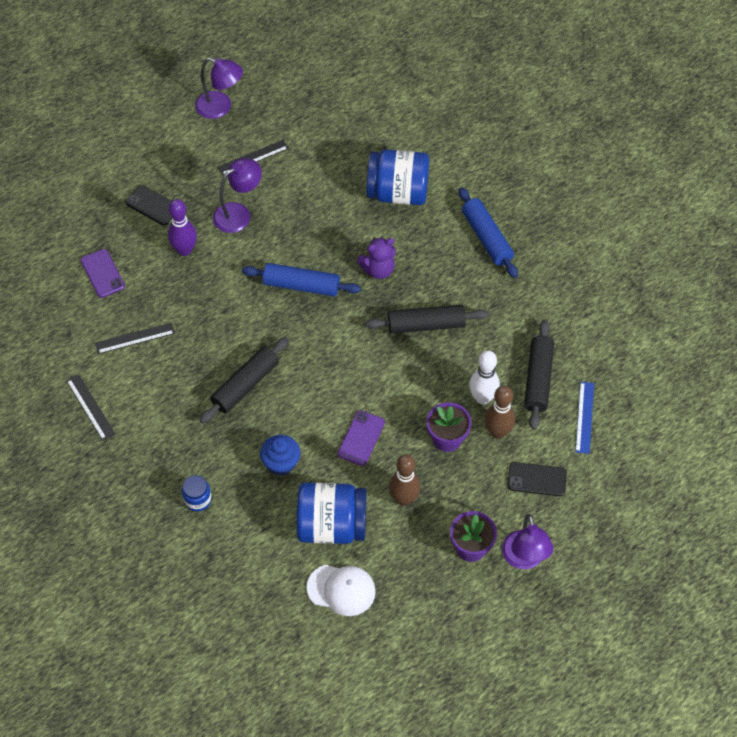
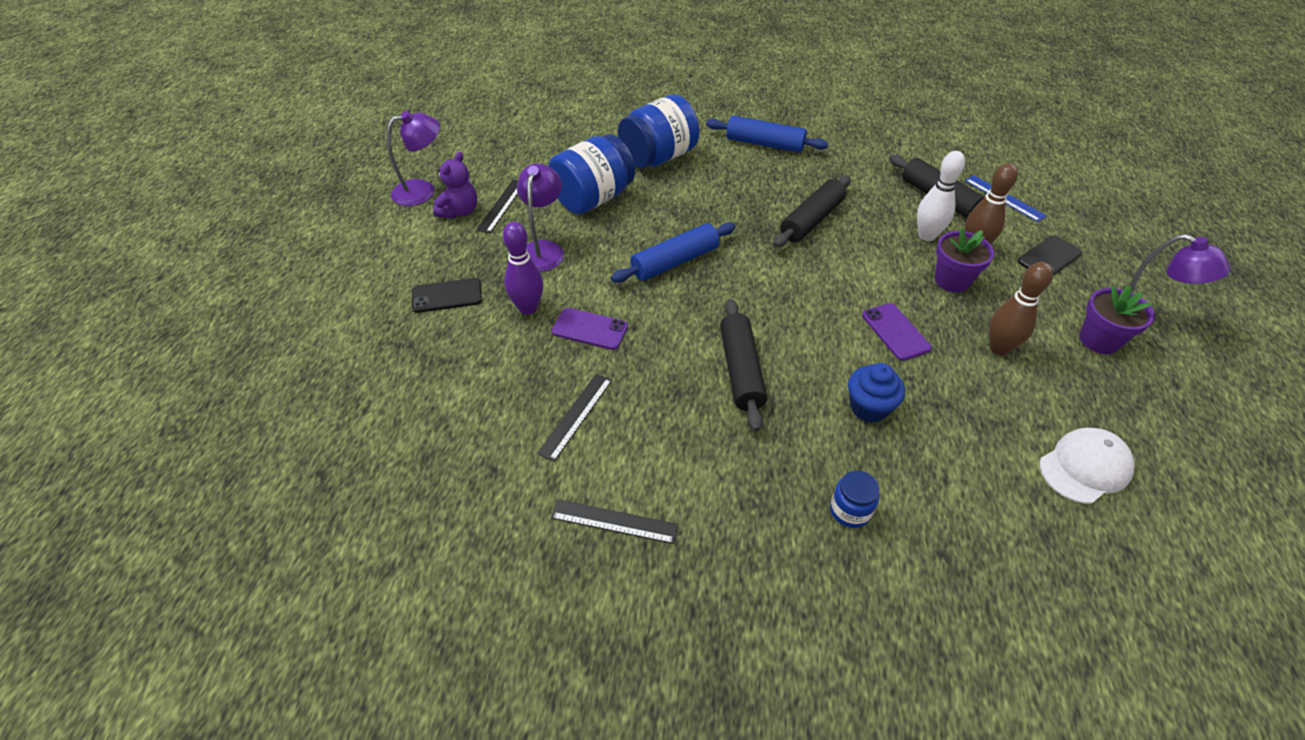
camera: 45 degrees left, 10 degrees down
(102, 273) = (463, 385): purple phone -> purple phone (590, 329)
(331, 525) = (988, 420): blue jar -> blue jar (593, 199)
(378, 270) = (719, 211): purple teddy bear -> purple teddy bear (459, 211)

